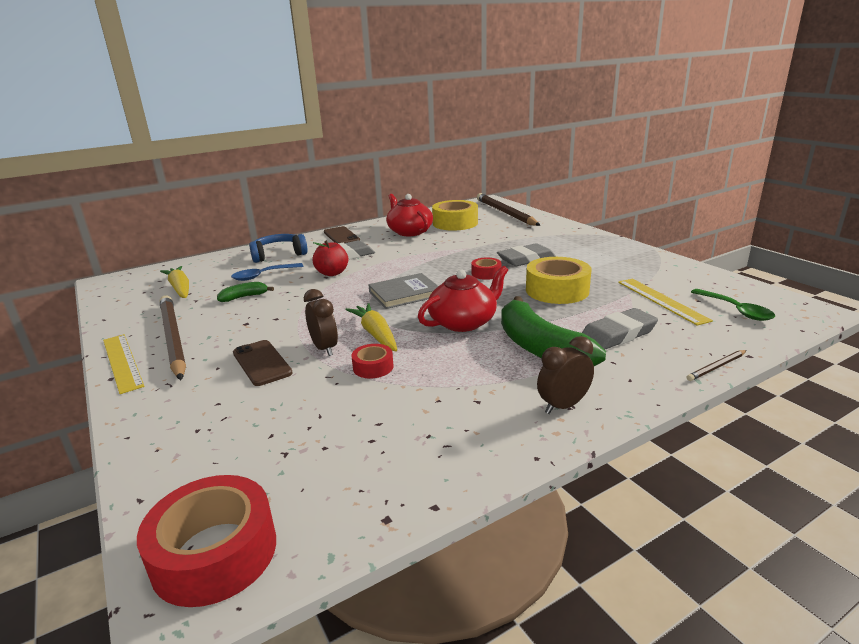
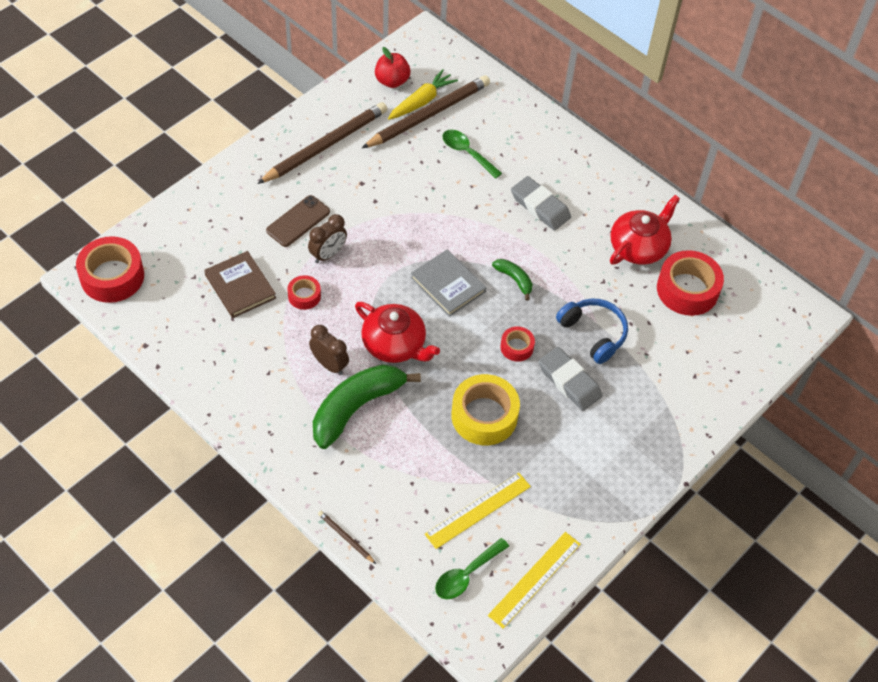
camera: 70 degrees right, 30 degrees up
(122, 362) = (284, 133): yellow ruler -> yellow ruler (535, 579)
(244, 297) = (413, 159): green banana -> green banana (514, 279)
(263, 276) = (467, 153): blue spoon -> green spoon
(278, 255) = (527, 144): blue headphones -> blue headphones (593, 333)
(329, 412) = (240, 286): none -> brown book
(332, 273) = (486, 209): red apple -> red apple (392, 81)
(341, 236) = (603, 182): brown phone -> none
(375, 334) = (359, 283): yellow carrot -> none
(455, 223) = (687, 290): yellow tape -> red tape
(505, 213) = (751, 342): brown pencil -> brown pencil (428, 115)
(563, 406) = (270, 427): brown clock -> brown clock (329, 364)
(618, 334) = (393, 467): grey eraser -> none

